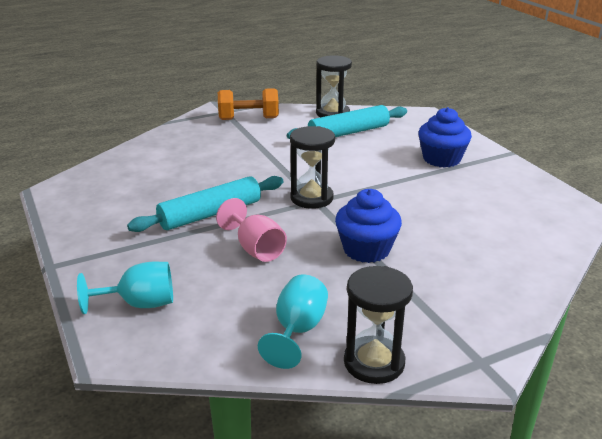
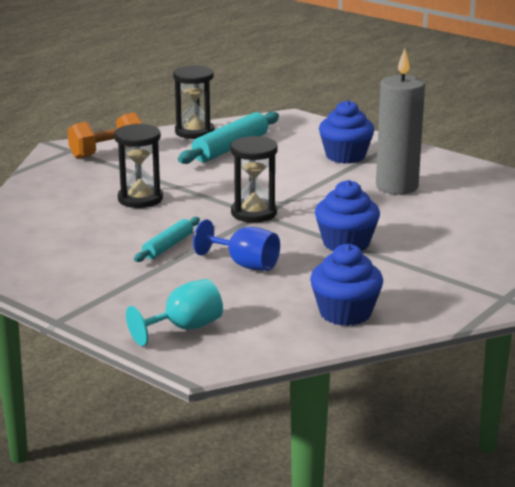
camera: 25 degrees left, 5 degrees down
(210, 214) = (168, 246): turquoise rolling pin -> turquoise rolling pin, size x0.59
(255, 249) = (244, 264): pink goblet -> blue goblet
(297, 330) = (345, 313): turquoise goblet -> blue cupcake
(374, 362) = (426, 318): black hourglass -> black hourglass (140, 199)
(465, 200) = (396, 187): none -> grey candle

